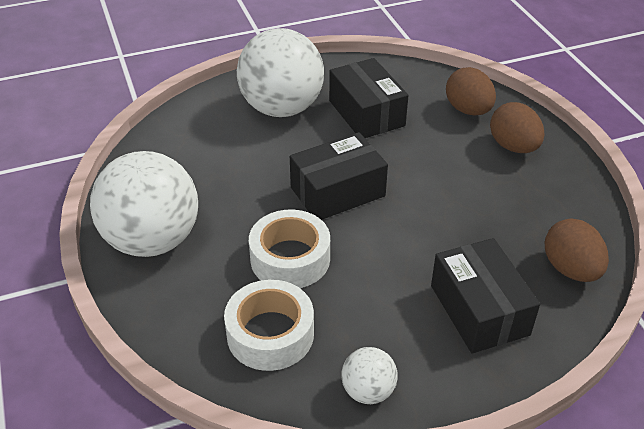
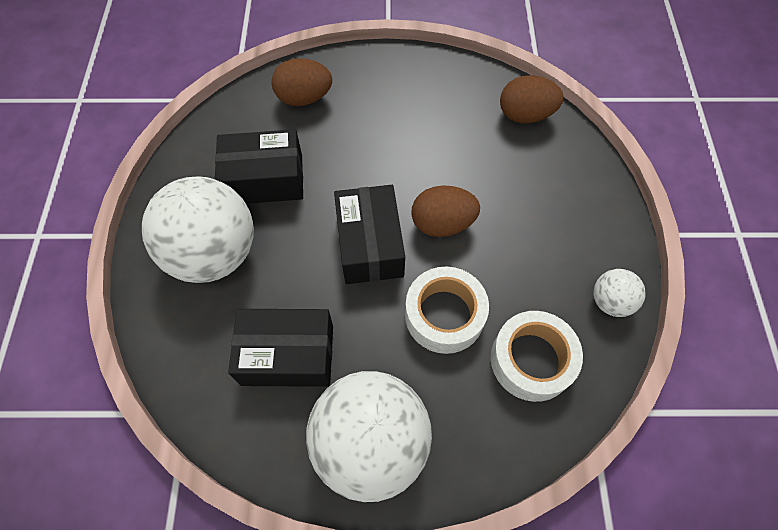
camera: 70 degrees left, 20 degrees up
(479, 310) = (549, 192): black box -> black box (287, 355)
(513, 147) = (370, 88): brown egg -> brown egg (442, 224)

